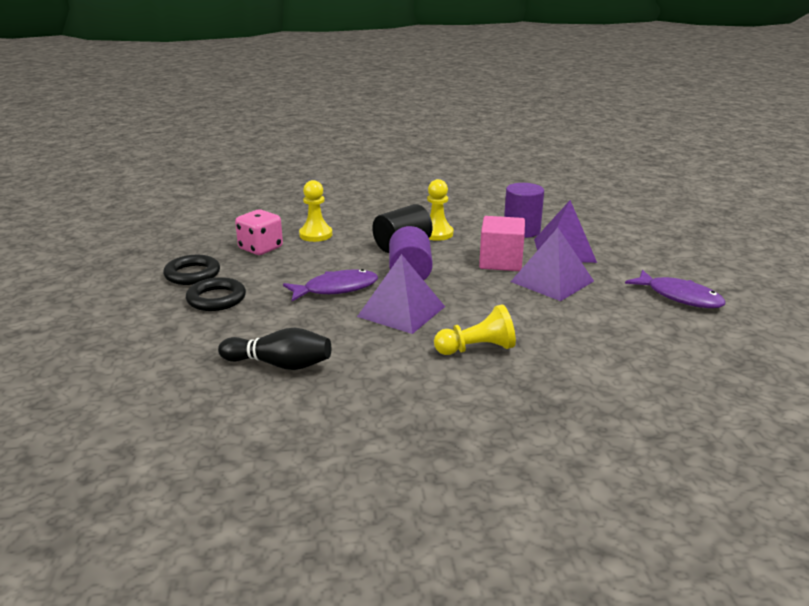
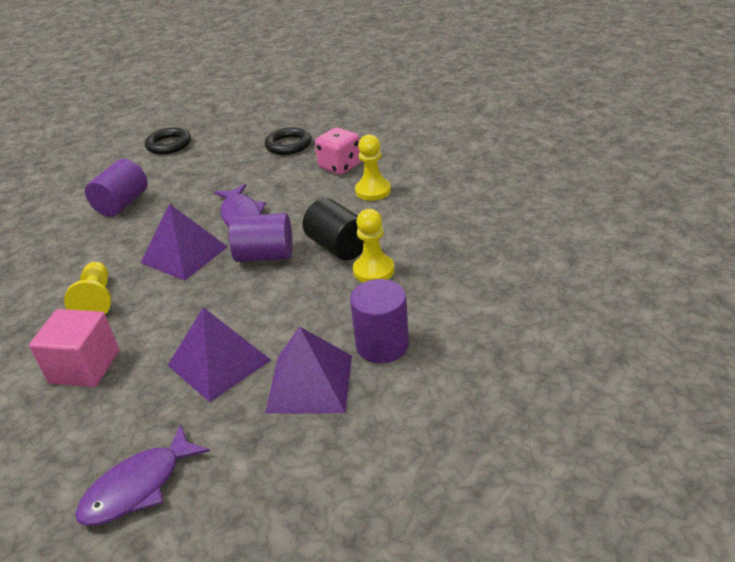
camera: 95 degrees right, 10 degrees up
(216, 299) = (239, 162): black ring -> black ring (169, 145)
(279, 364) = (122, 204): black bowling pin -> purple cylinder
(501, 262) = (282, 321): pink cube -> pink cube (84, 367)

